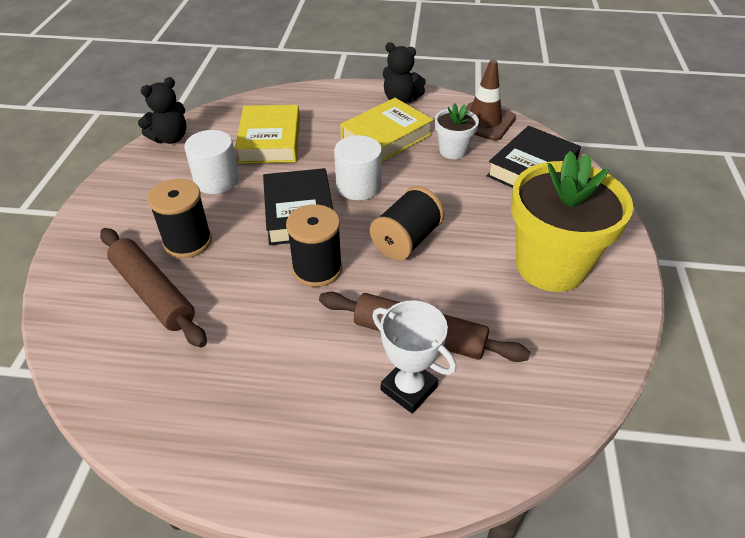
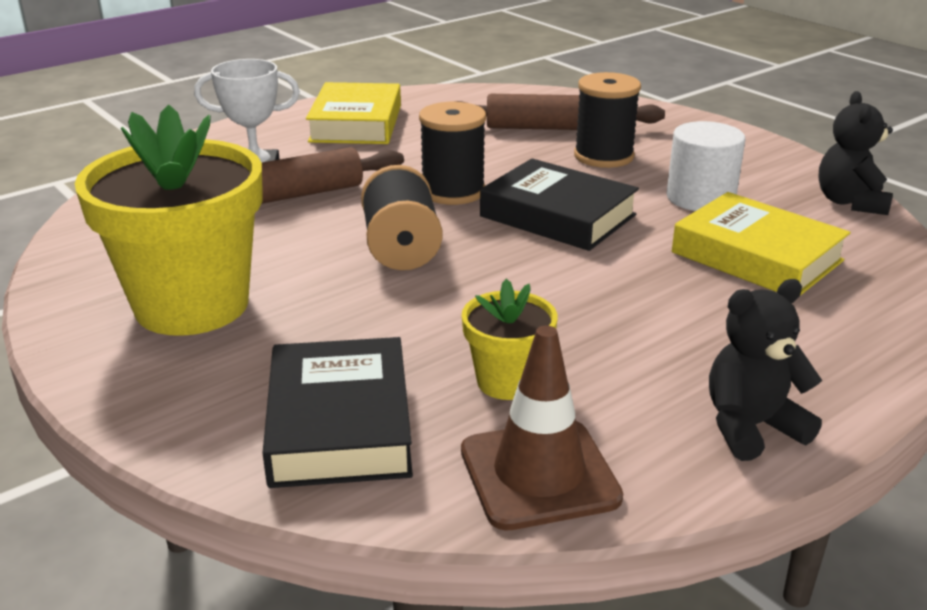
camera: 135 degrees right, 15 degrees down
(358, 186) = (548, 267): white cylinder -> none
(386, 136) = (639, 345): yellow book -> yellow book (356, 124)
(453, 151) = (507, 381): white flower pot -> yellow flower pot

